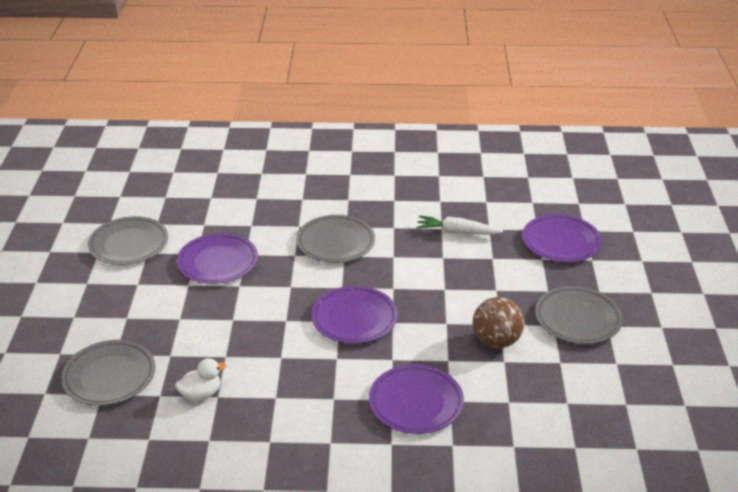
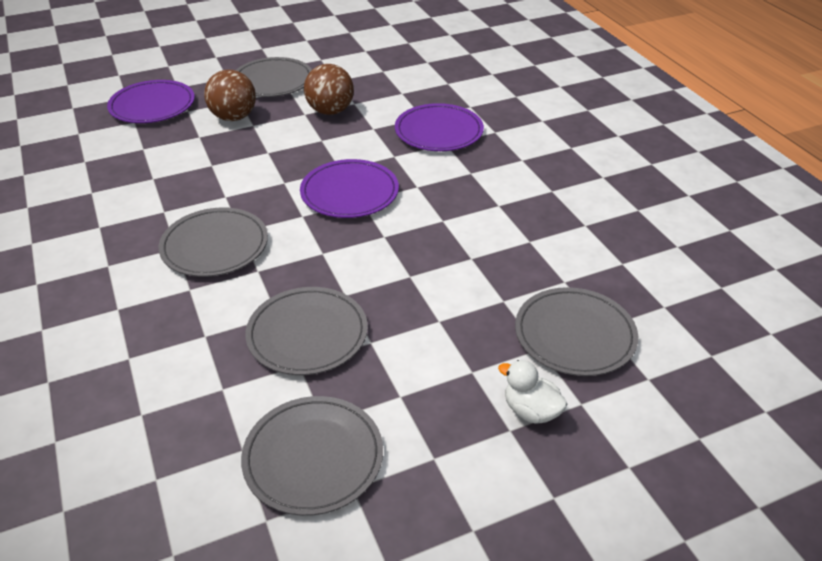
camera: 115 degrees left, 5 degrees up
(201, 394) = (537, 253): white duck -> white duck (531, 411)
(217, 262) = (307, 334): purple plate -> grey plate
(457, 232) = (158, 166): white carrot -> none
(515, 281) = (234, 117): none -> brown ball

